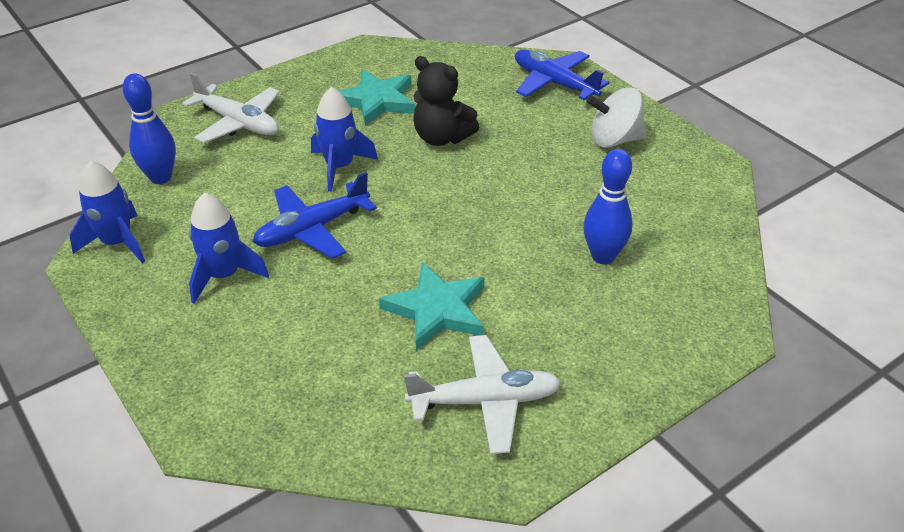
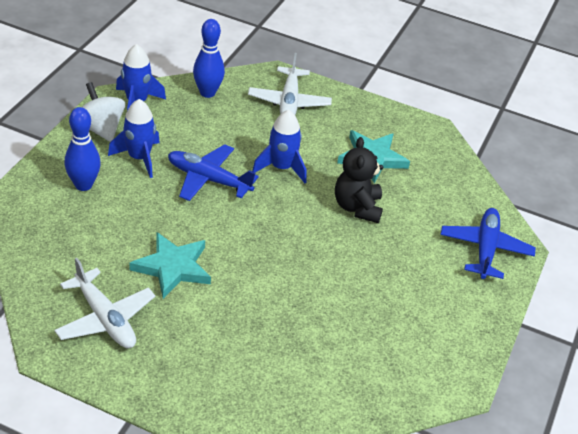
camera: 55 degrees right, 0 degrees up
(603, 256) = (288, 340): blue bowling pin -> blue bowling pin (83, 185)
(614, 140) = (439, 308): white spinning top -> white spinning top (100, 129)

